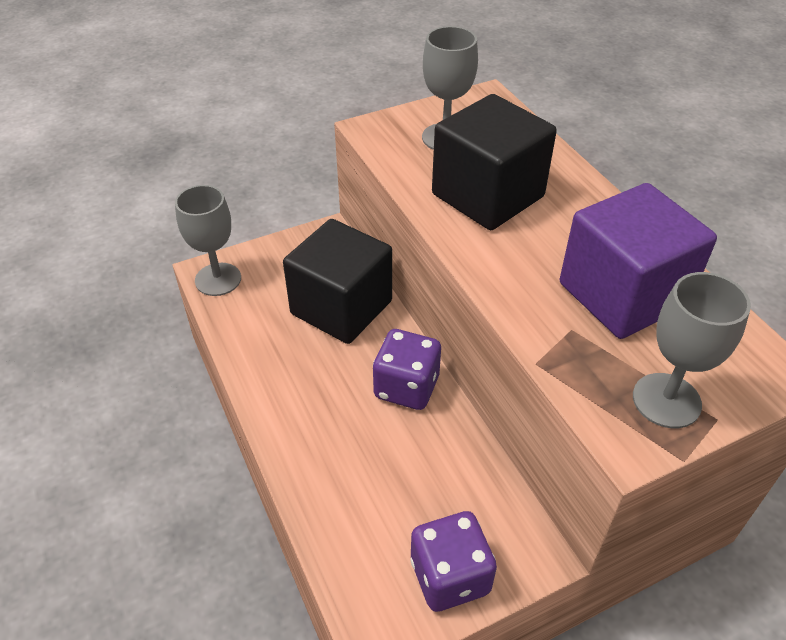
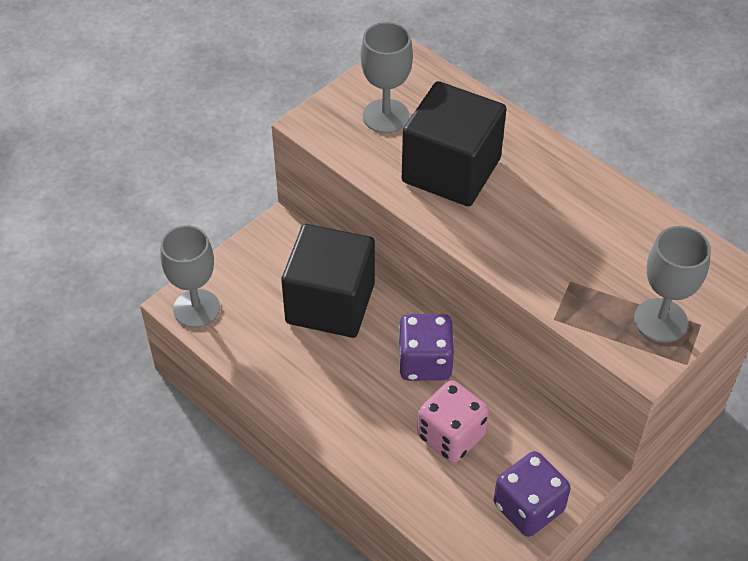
camera: 20 degrees left, 5 degrees up
(399, 469) = (451, 436): none -> pink dice
(622, 294) = (598, 238): purple cube -> none

